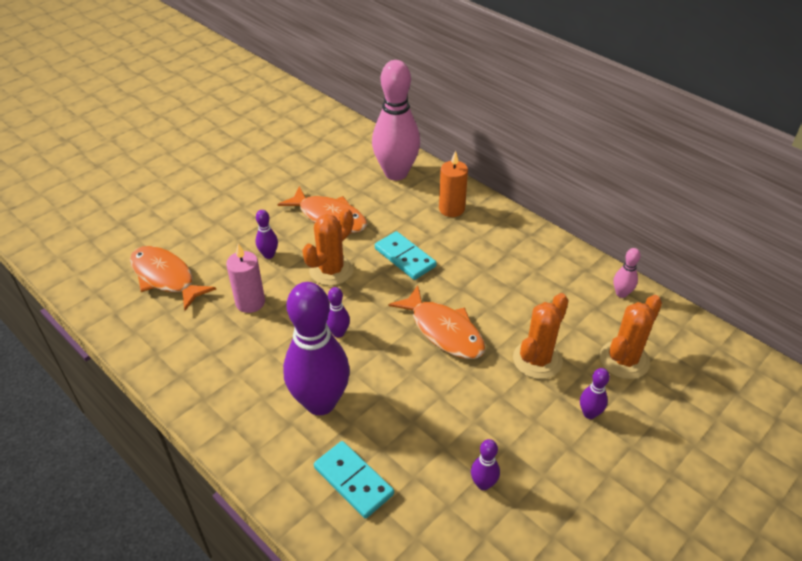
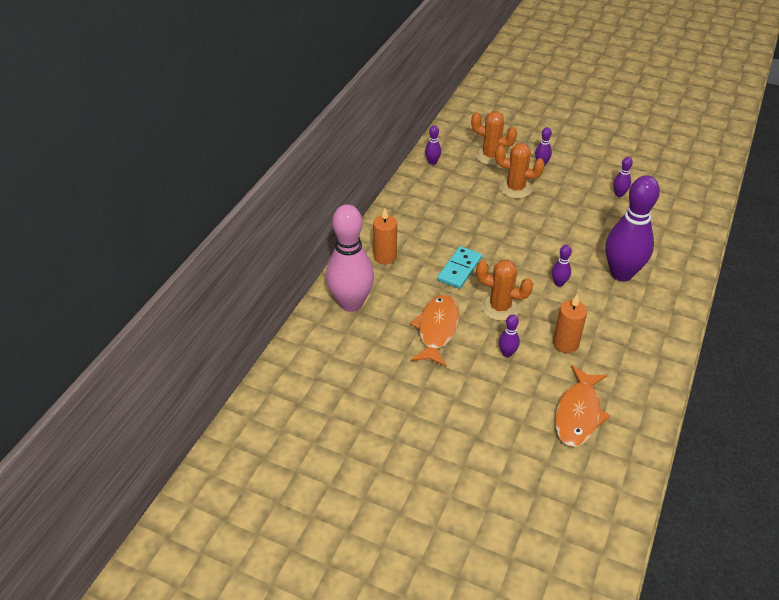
camera: 110 degrees left, 0 degrees up
(250, 302) = (565, 344): pink candle -> orange candle
(353, 481) = (660, 243): turquoise domino -> none
(443, 331) = (520, 232): orange fish -> none
(621, 293) = (432, 162): pink bowling pin -> purple bowling pin

